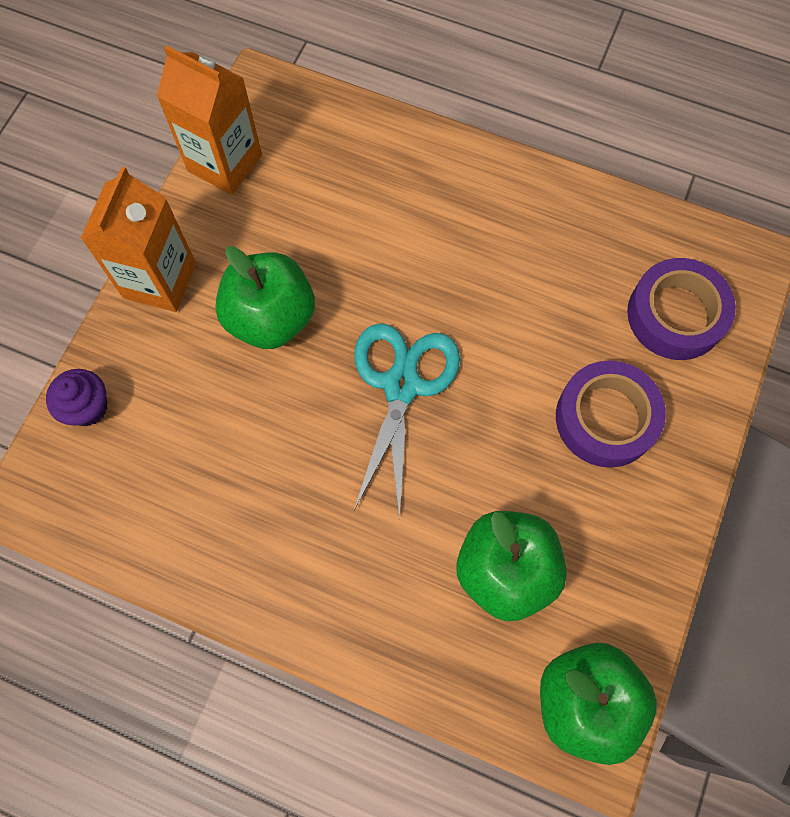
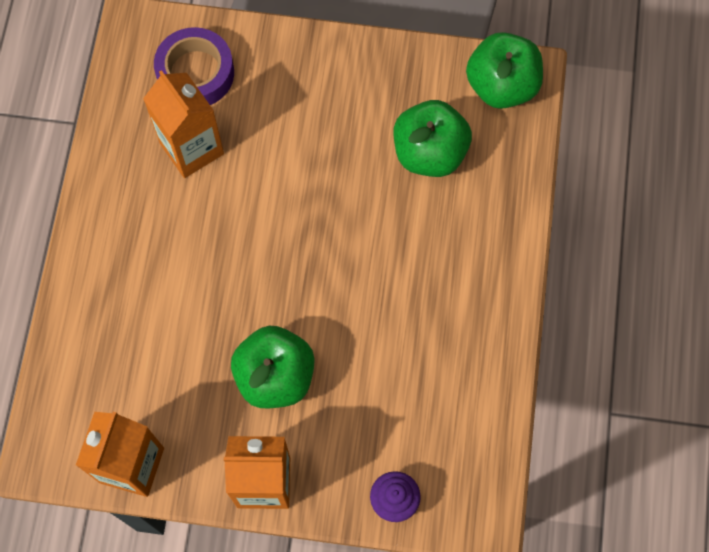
camera: 105 degrees left, 0 degrees up
(401, 385) = (307, 258): turquoise scissors -> none
(574, 290) = (191, 148): none -> orange carton
(605, 418) = (295, 107): purple tape -> none

